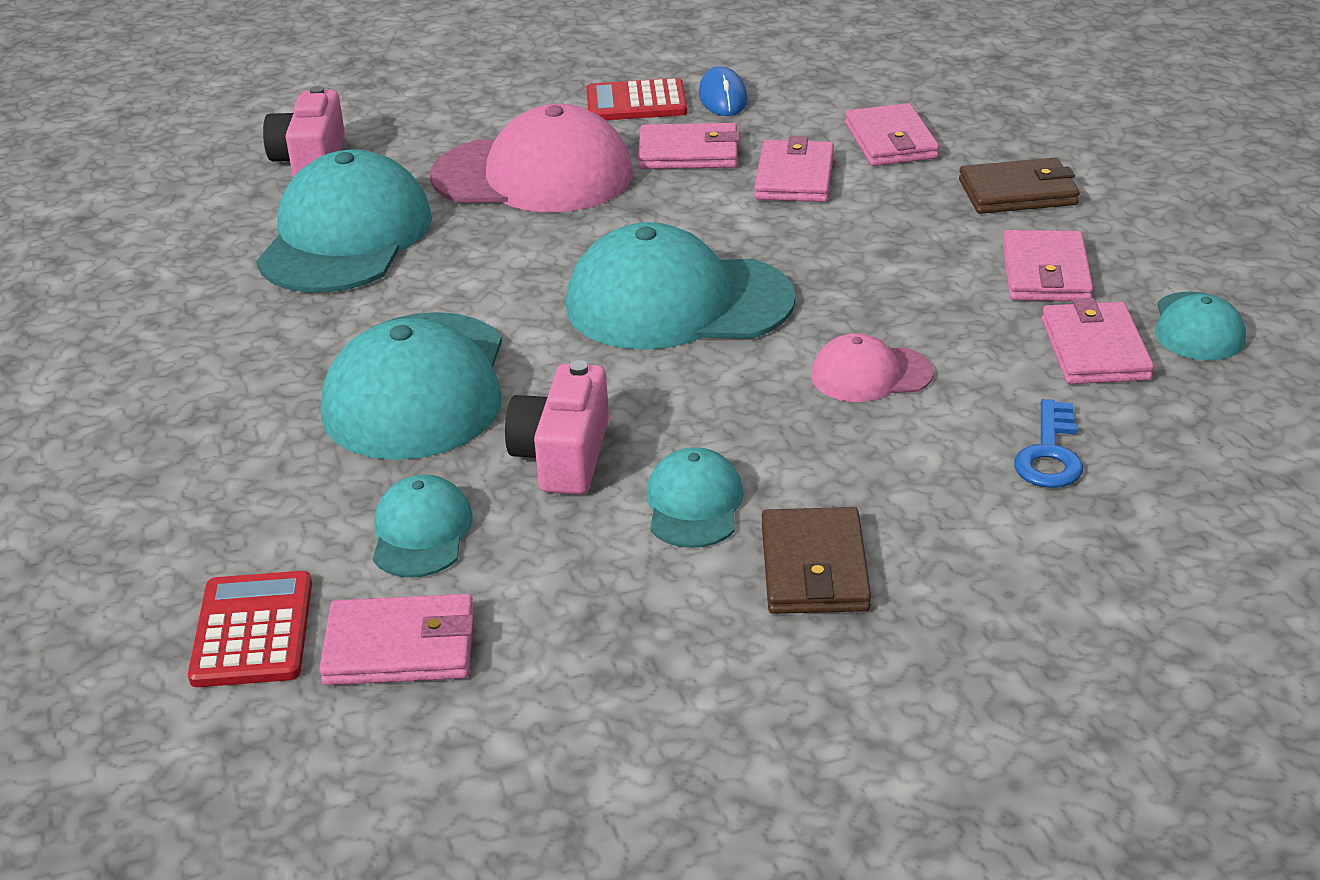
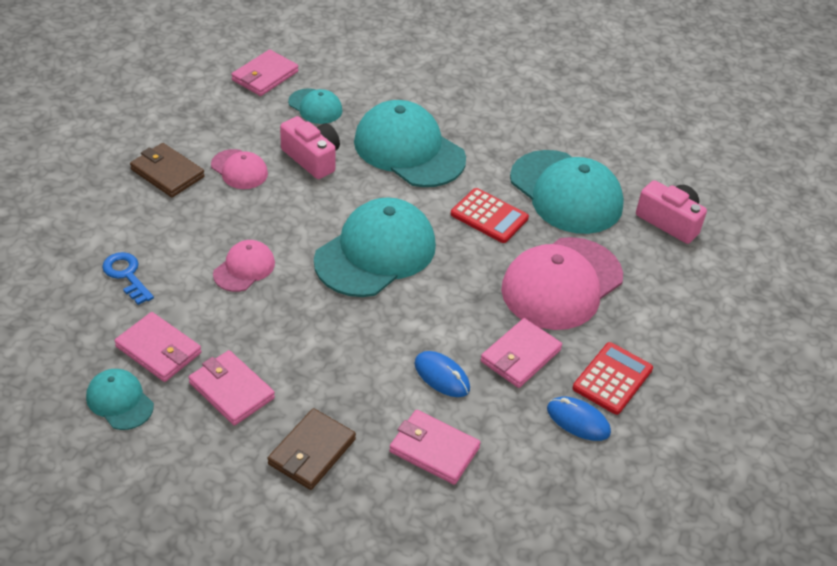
camera: 125 degrees right, 10 degrees up
(253, 631) = (315, 55): red calculator -> red calculator (489, 216)
(694, 504) = (239, 170): turquoise cap -> pink cap
(794, 177) = (442, 376): pink wallet -> blue mouse

